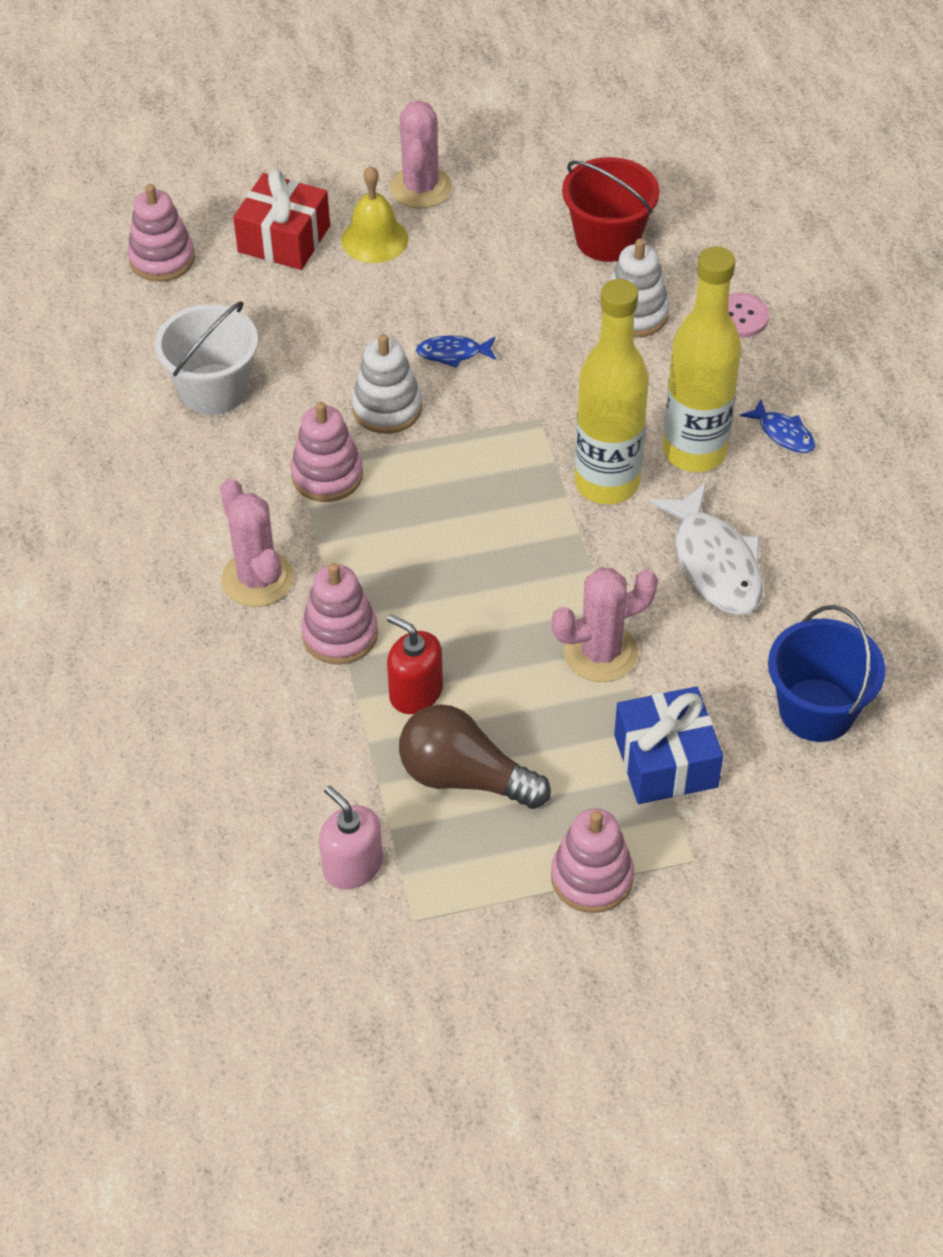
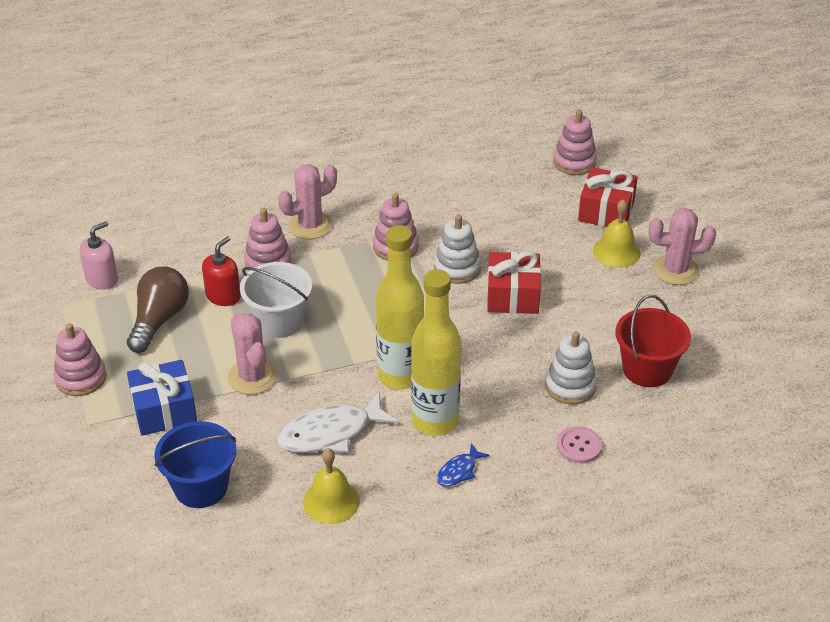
camera: 85 degrees right, 10 degrees down
(213, 389) = (463, 194): white bucket -> white bucket (279, 321)
(453, 353) = (512, 295): blue fish -> red gift
(838, 565) = (331, 501): none -> yellow bell

